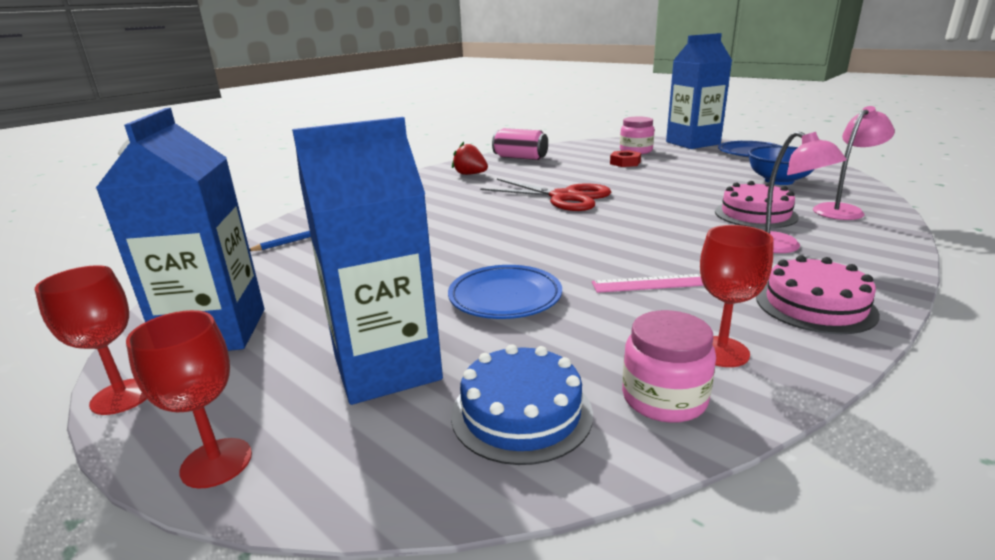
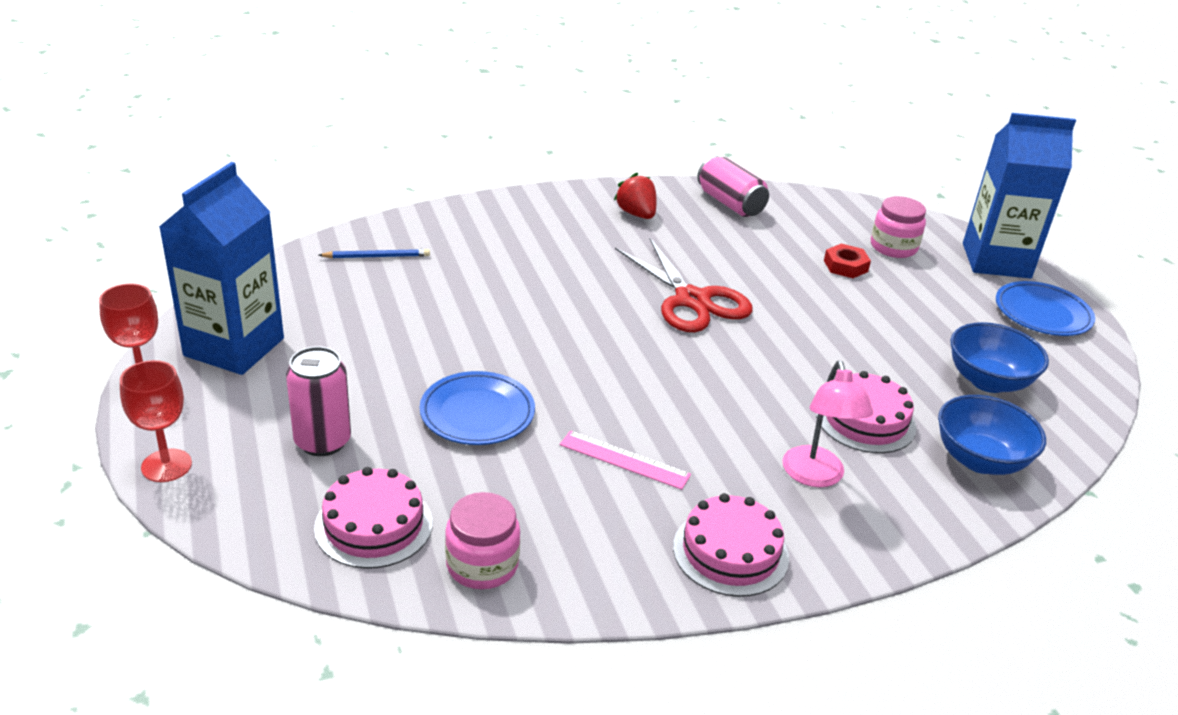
camera: 25 degrees right, 10 degrees up
(387, 368) = (322, 441): blue carton -> pink can
(521, 413) = (373, 525): blue cake -> pink cake
(721, 352) = (579, 551): red goblet -> none
(843, 210) = (980, 460): pink lamp -> blue bowl

